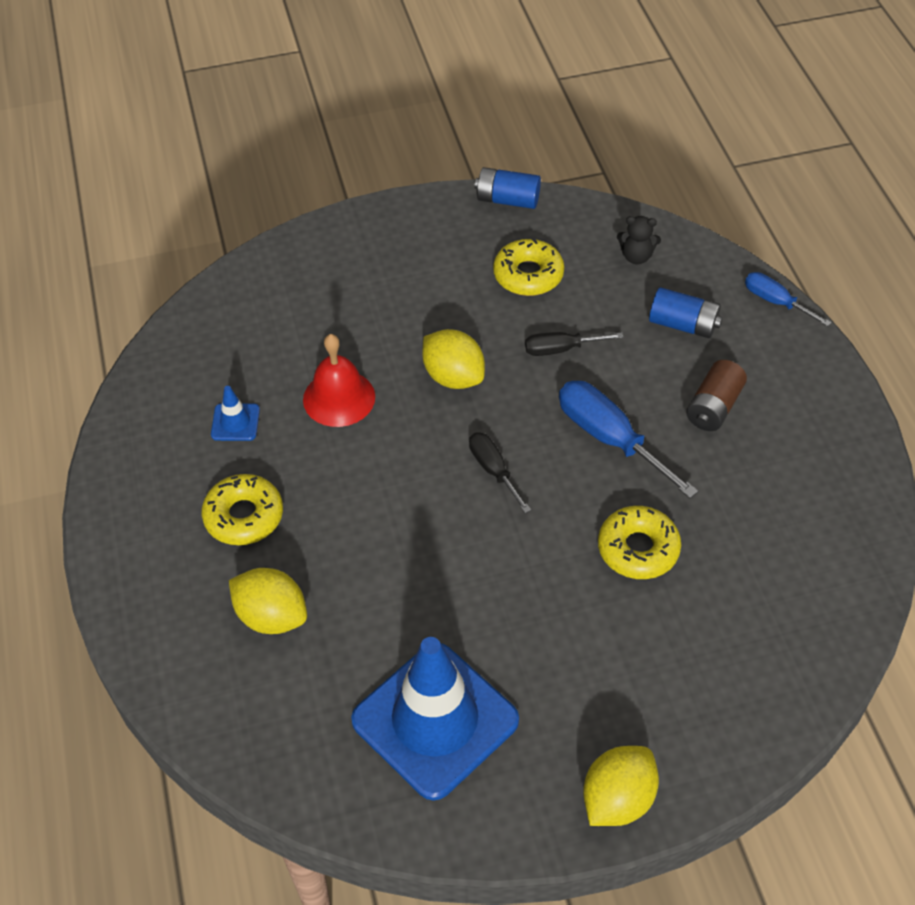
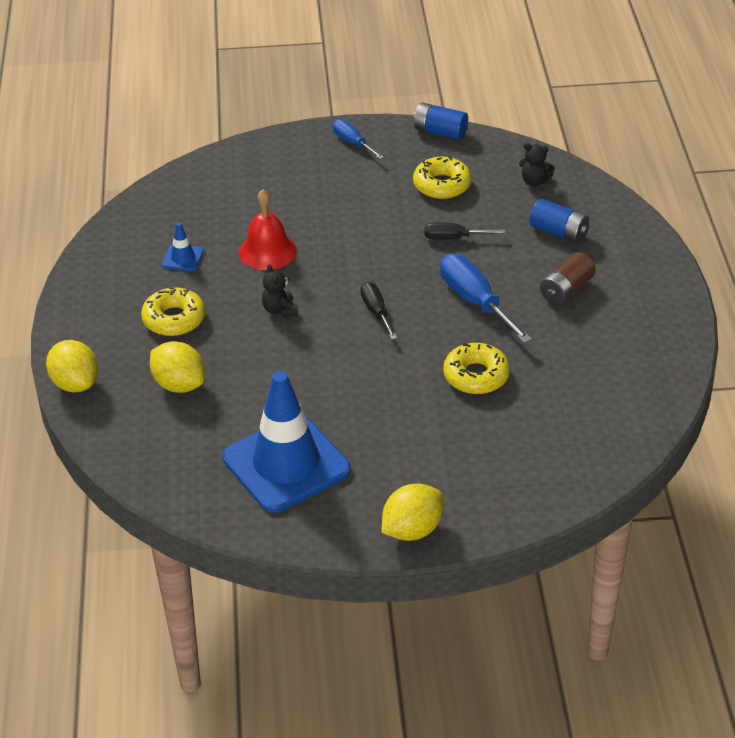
camera: 10 degrees right, 10 degrees down
(374, 484) = (280, 310): none -> black teddy bear
(453, 377) = (362, 247): yellow lemon -> yellow lemon (75, 383)
(775, 302) = (640, 224): blue screwdriver -> blue screwdriver (352, 143)

